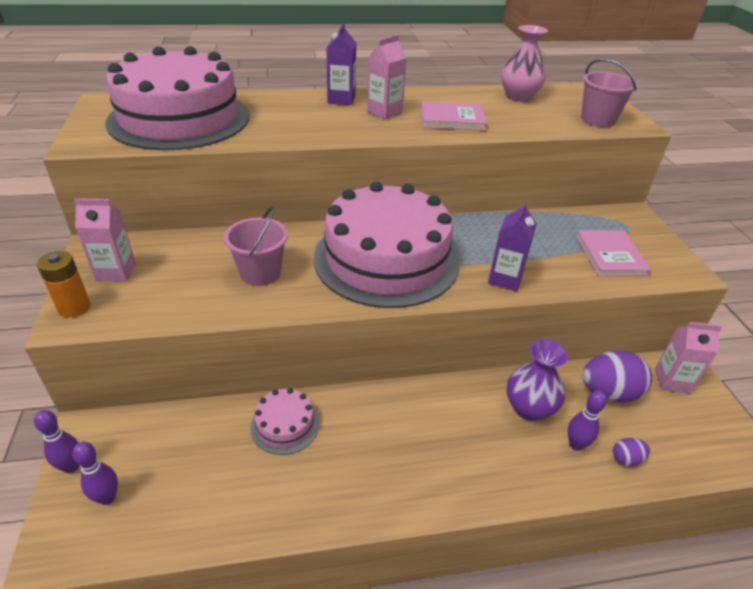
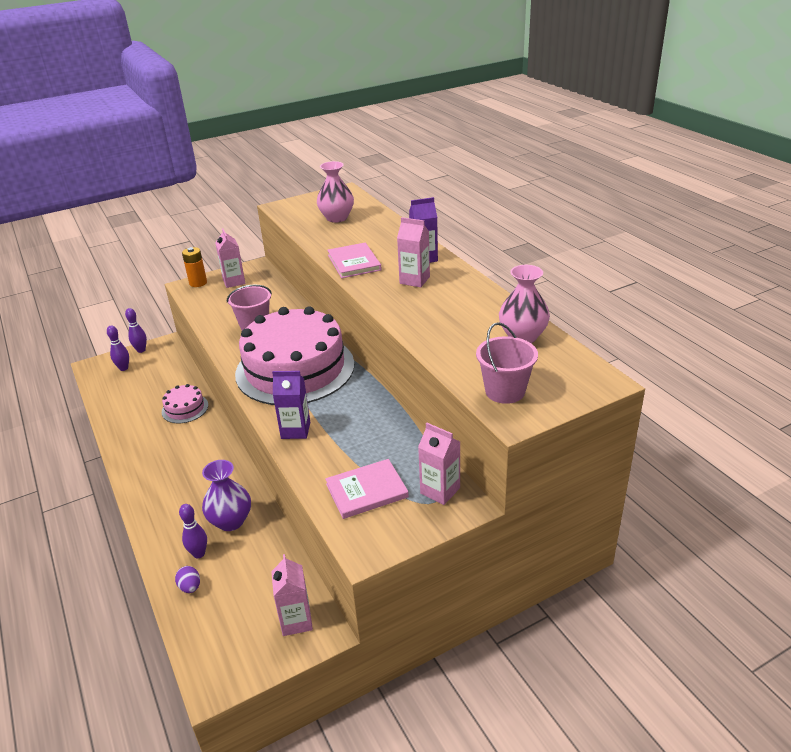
camera: 75 degrees right, 5 degrees down
(179, 118) = (337, 218): pink cake -> pink vase
(452, 119) = (428, 311): pink book -> pink book (354, 262)
(608, 392) = (264, 571): purple egg -> none
(615, 220) = (440, 490): none -> pink carton

